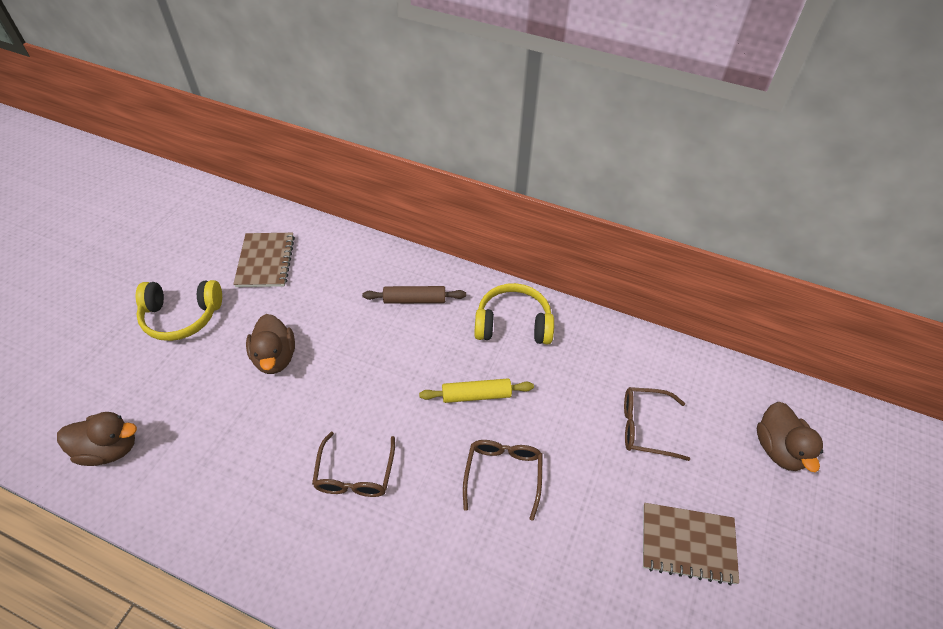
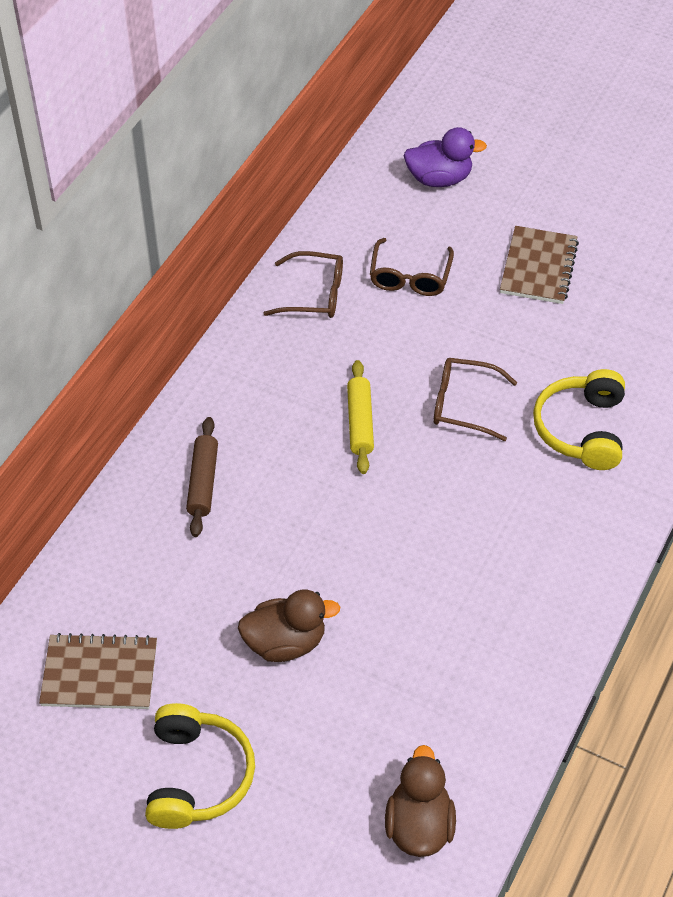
camera: 85 degrees left, 0 degrees up
(355, 474) = (460, 543): brown glasses -> brown glasses (314, 294)
(513, 324) = (257, 379): yellow headphones -> yellow headphones (581, 429)
(778, 449) = (439, 179): brown duck -> purple duck

